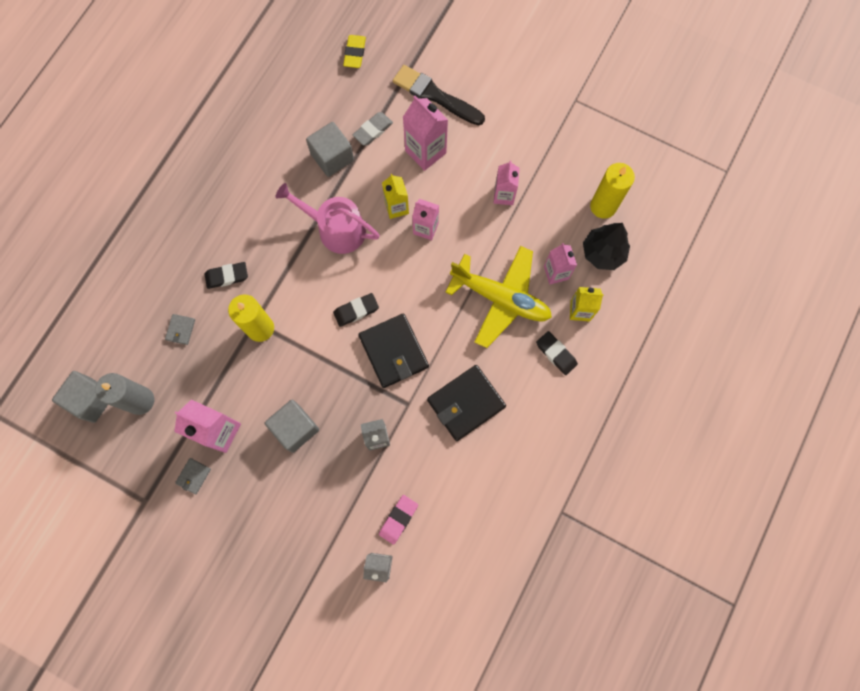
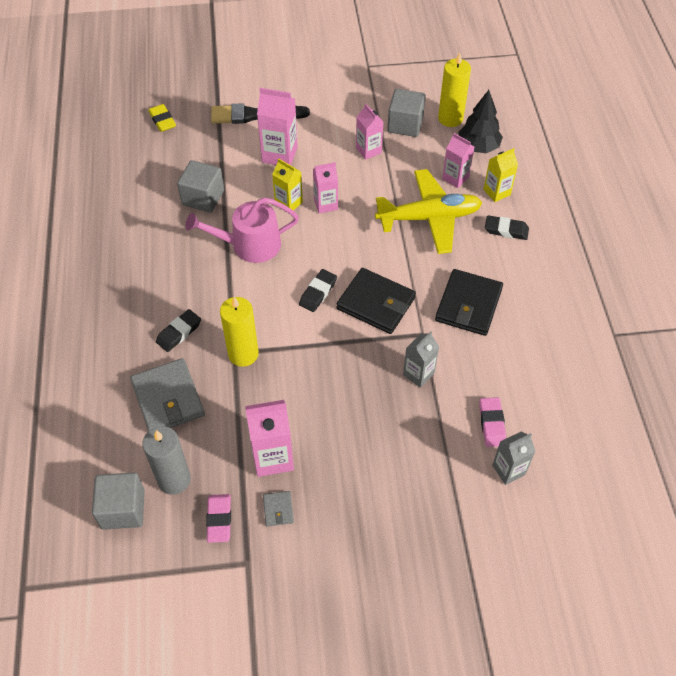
camera: 35 degrees left, 20 degrees down
(149, 454) = (219, 519): none -> pink eraser
(180, 330) = (168, 398): grey wallet -> grey wallet, size x2.19
(295, 428) = (341, 411): grey cube -> grey cube (405, 124)
(373, 130) = (223, 163): grey eraser -> none

